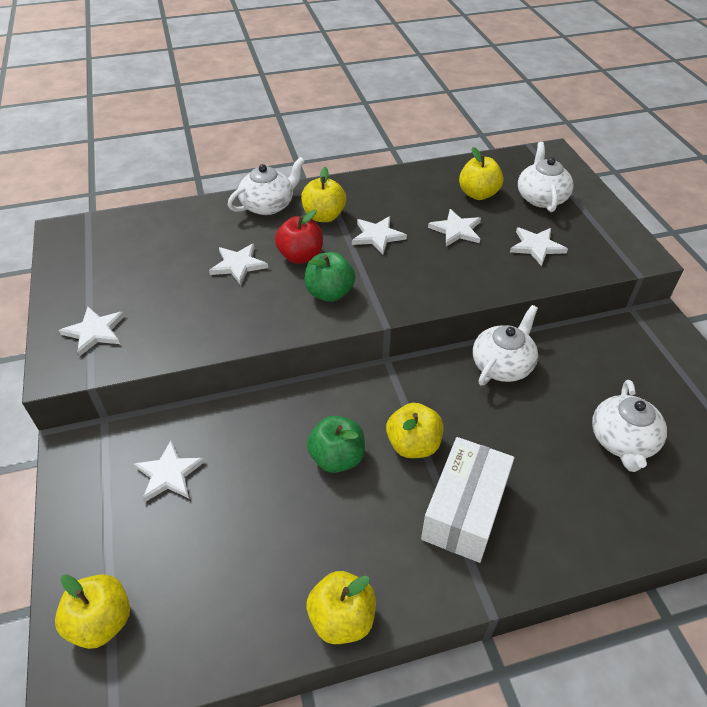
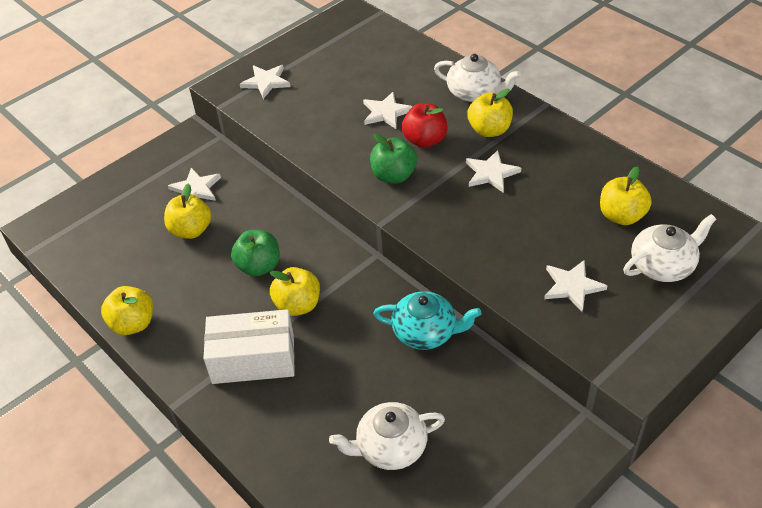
camera: 65 degrees right, 0 degrees up
(102, 621) = (82, 215): yellow apple -> yellow apple (191, 230)
(456, 230) = (547, 220): white star -> none
(502, 365) = (426, 332): white teapot -> turquoise teapot

